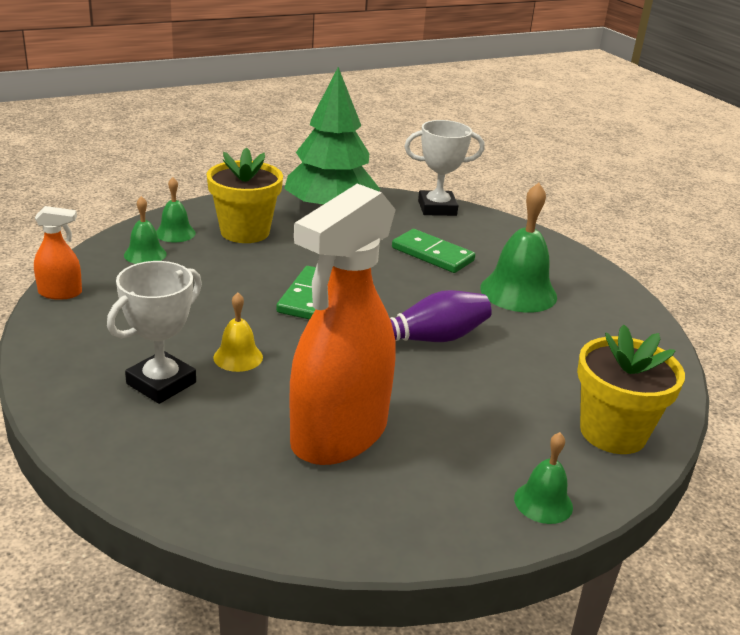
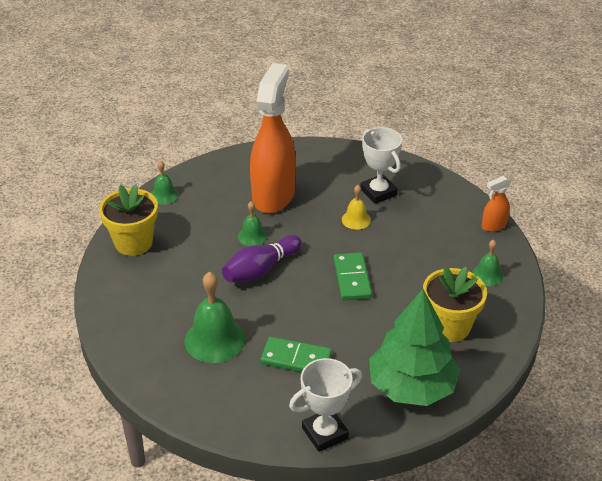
camera: 160 degrees right, 10 degrees up
(161, 383) = (378, 192): white trophy -> white trophy turned 45 degrees counterclockwise
(175, 233) = (493, 304): green bell -> green bell (252, 236)

